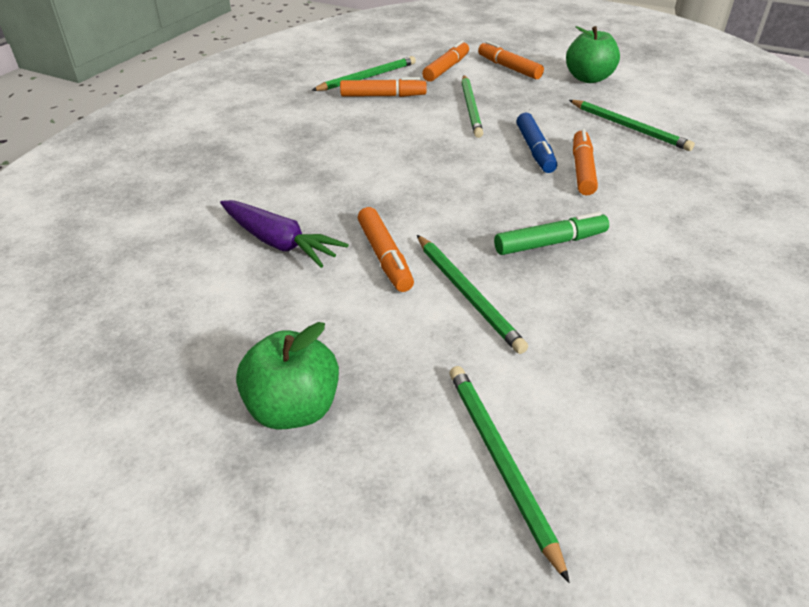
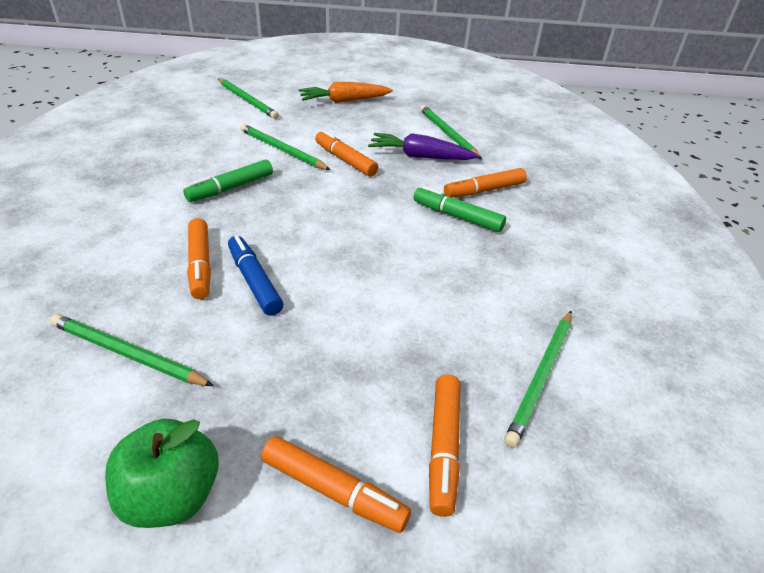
camera: 155 degrees right, 0 degrees up
(293, 408) = (344, 101): green apple -> orange carrot
(316, 165) = (457, 216): none -> green marker
(383, 96) = (482, 336): orange marker -> orange marker (484, 190)
(471, 108) = (354, 341): green pencil -> green pencil (447, 134)

